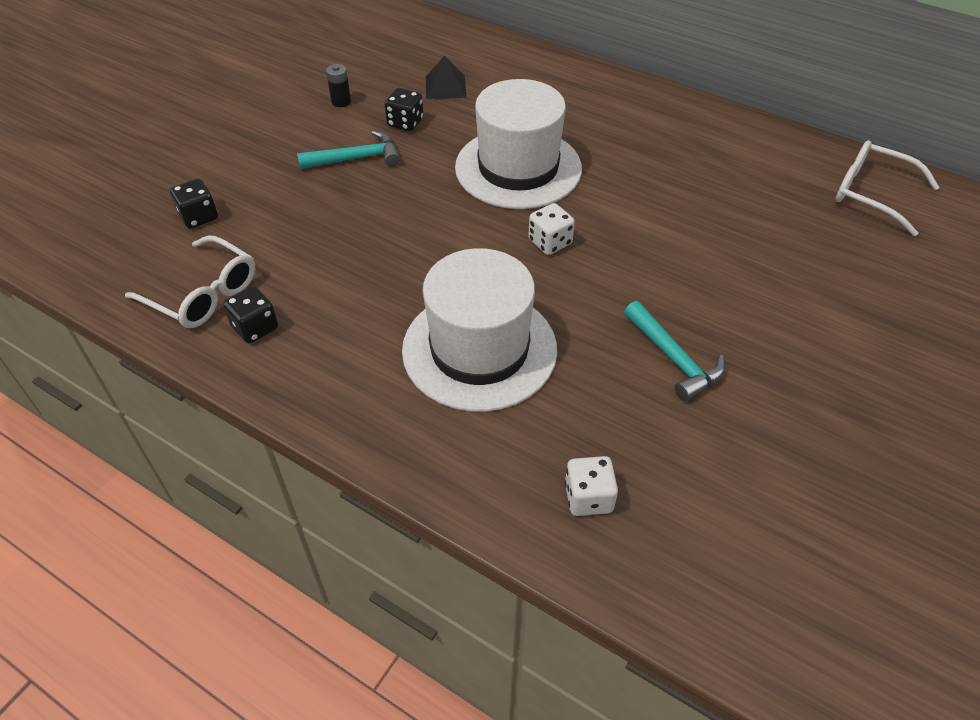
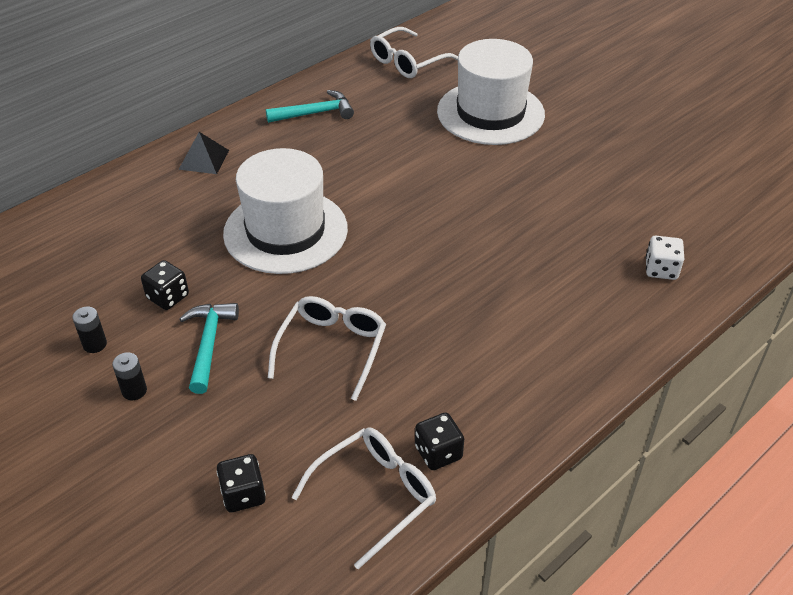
camera: 75 degrees left, 5 degrees down
(296, 134) = (134, 391): none -> black battery
(370, 232) = (332, 348): none -> white glasses
(445, 87) = (122, 256): black pyramid -> black pyramid (204, 159)
(479, 349) = (508, 299): white hat -> white hat (490, 113)
(550, 242) = (395, 232): white dice -> none
(673, 358) = (543, 198): turquoise hammer -> turquoise hammer (315, 113)

